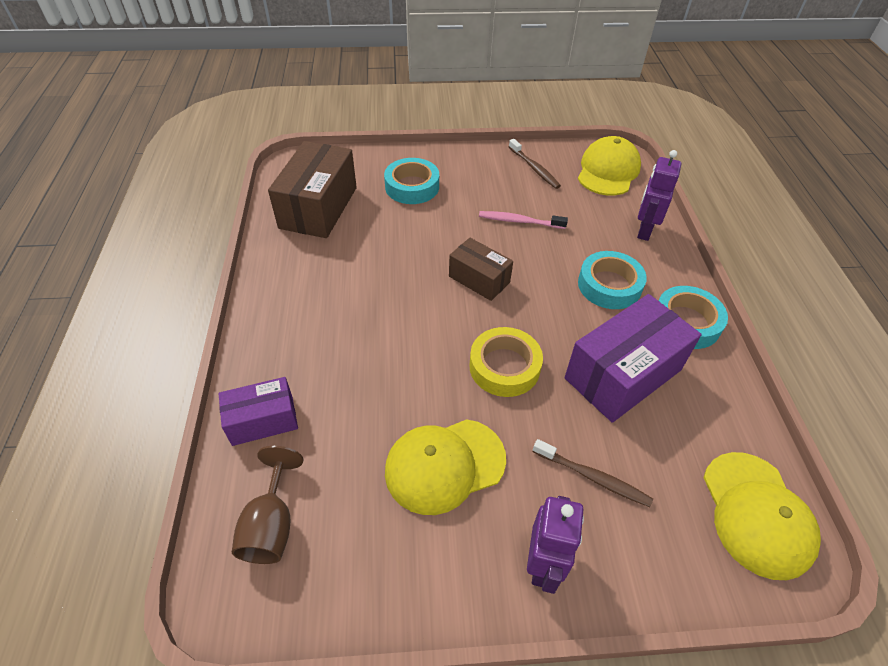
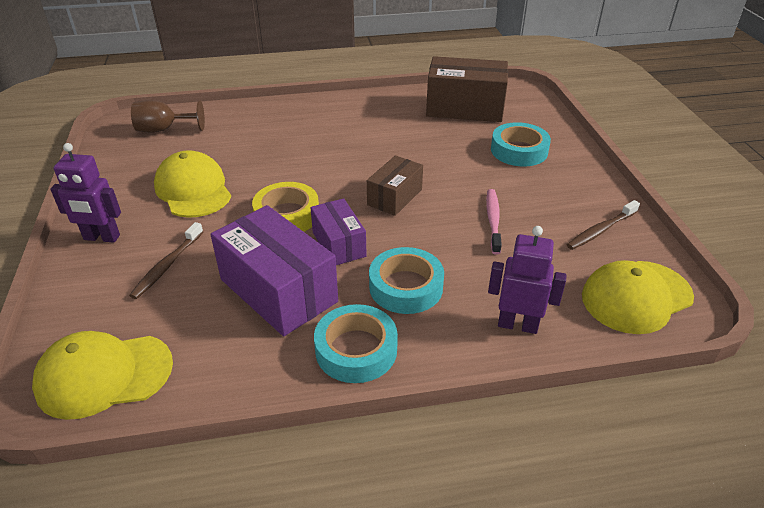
camera: 85 degrees right, 10 degrees down
(263, 420) = (241, 116): purple box -> purple box (339, 244)
(608, 171) = (636, 297): yellow cap -> yellow cap turned 135 degrees clockwise

